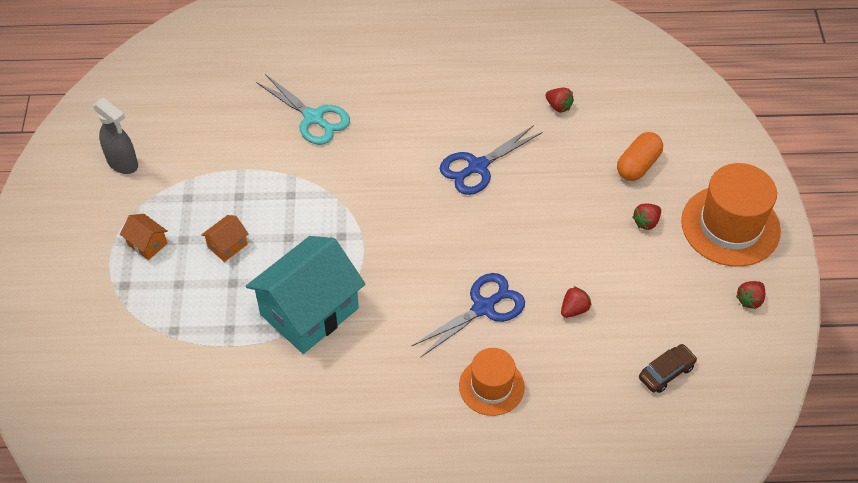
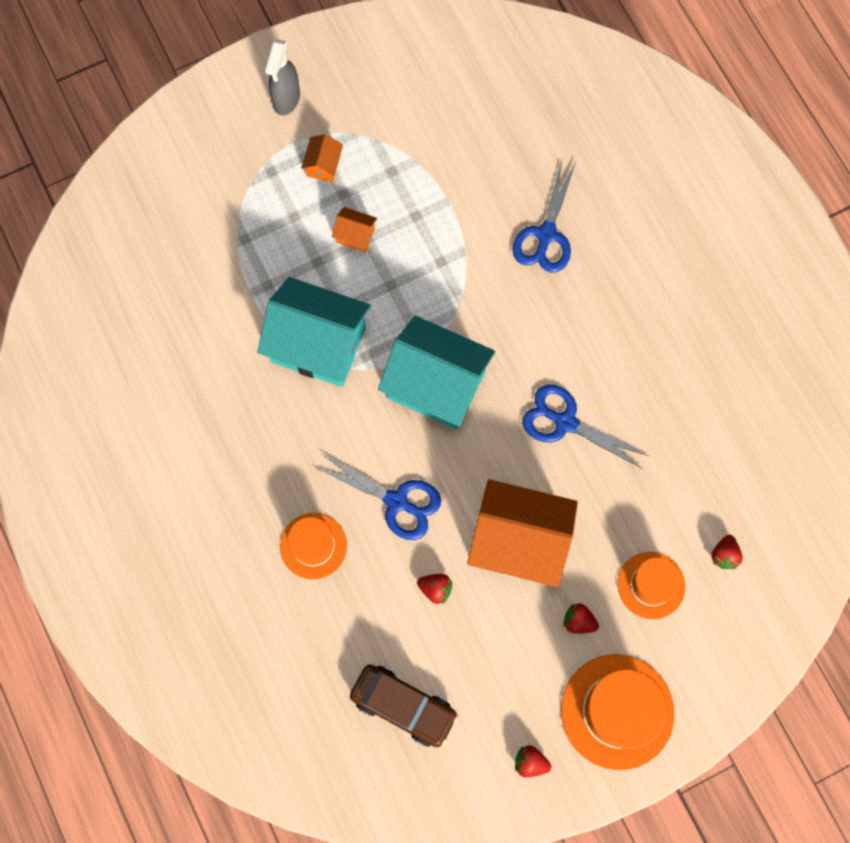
camera: 65 degrees right, 20 degrees up
(123, 163) = (402, 93): grey spray bottle -> grey spray bottle (286, 99)
(313, 118) = (546, 235): turquoise scissors -> blue scissors
(396, 240) = (436, 385): none -> turquoise house
(558, 106) = (690, 471): red strawberry -> red strawberry (724, 555)
(561, 235) = (519, 541): none -> orange house
(638, 165) = (651, 585): orange capsule -> orange hat
(666, 372) = (403, 706): brown car -> brown car, size x1.62

